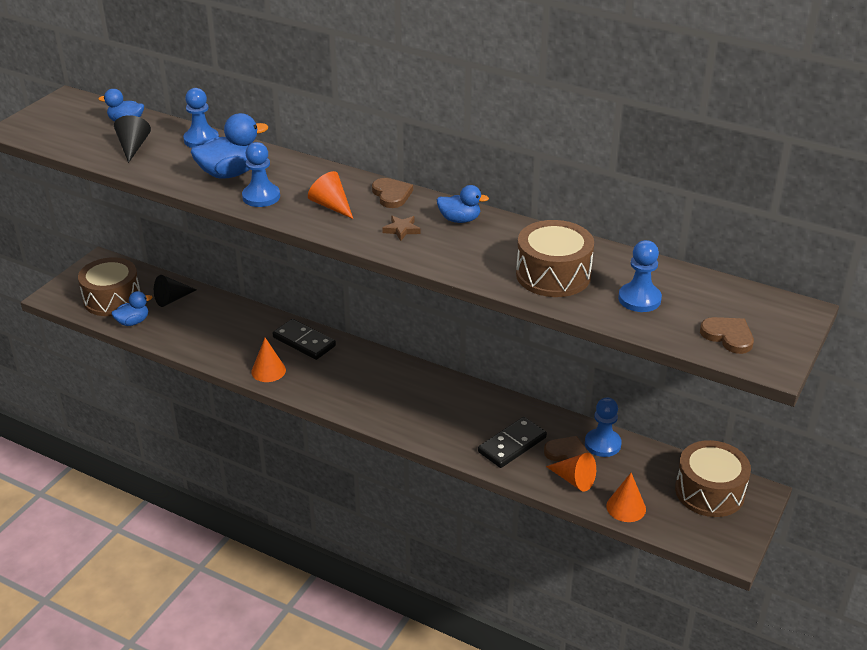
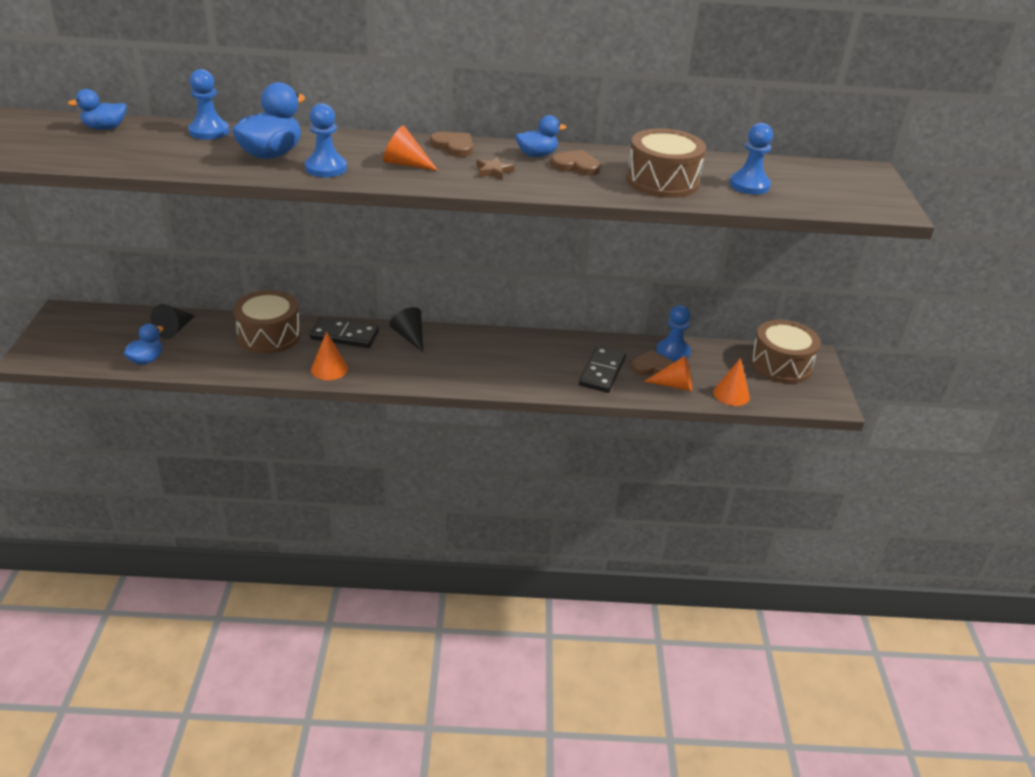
camera: 30 degrees left, 0 degrees up
(112, 299) = (105, 344): brown drum -> brown drum (269, 335)
(133, 147) = (136, 148): black cone -> black cone (410, 337)
(728, 336) = (843, 197): brown heart -> brown heart (576, 166)

